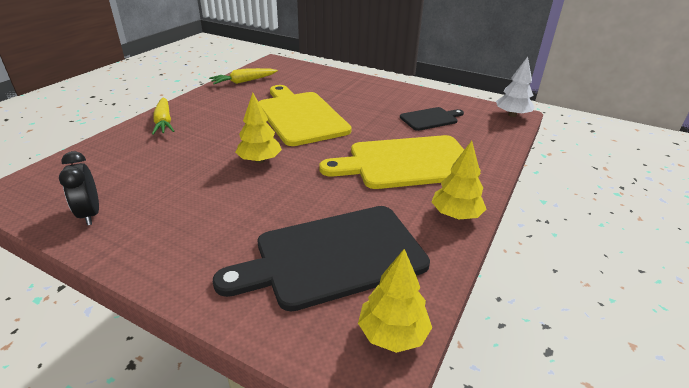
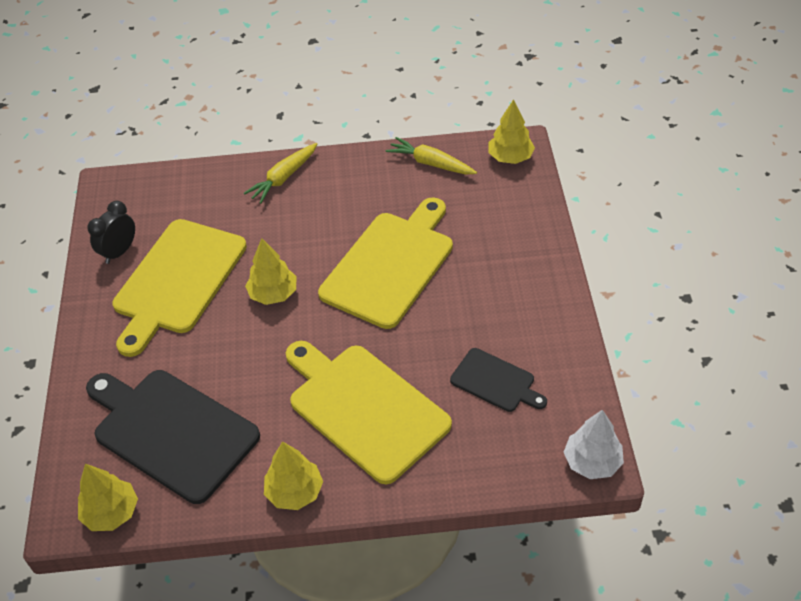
camera: 60 degrees right, 15 degrees up
(176, 195) = (177, 280): none -> yellow cutting board
(278, 65) = (510, 157): none -> yellow tree

